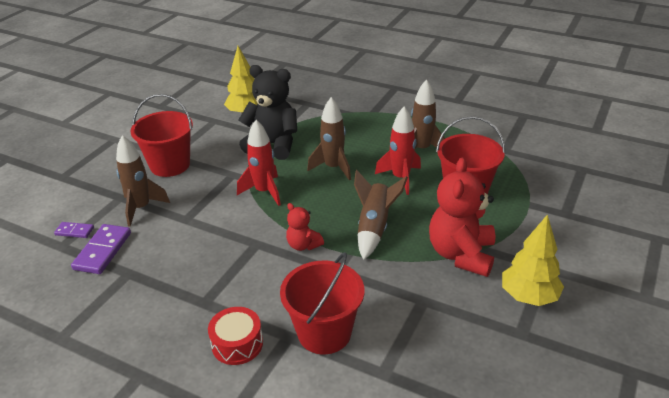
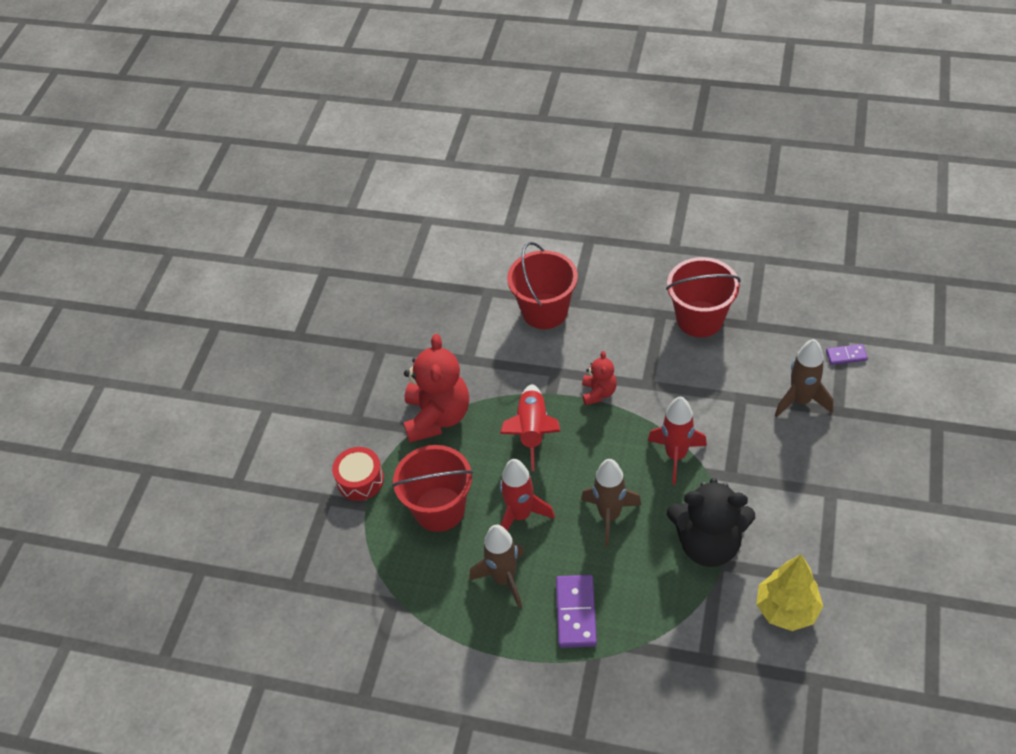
camera: 170 degrees right, 15 degrees up
(102, 251) = (796, 340): purple domino -> purple domino (576, 612)
(170, 165) = (819, 474): red bucket -> red bucket (700, 319)
(237, 344) = (612, 286): red drum -> red drum (360, 480)
(303, 245) = (598, 392): red teddy bear -> red teddy bear turned 60 degrees clockwise
(374, 227) = (532, 431): brown rocket -> red rocket
(529, 297) = (373, 384): yellow tree -> none

